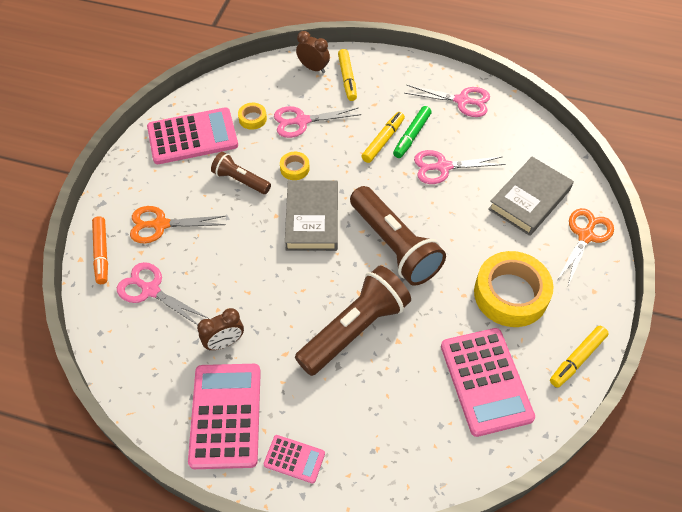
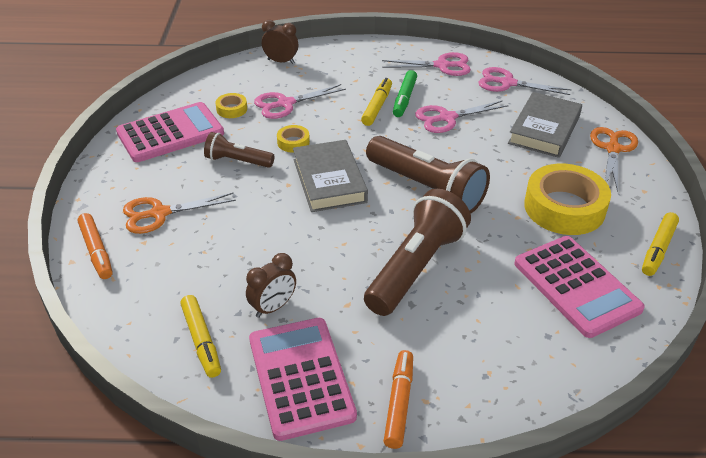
camera: 15 degrees left, 15 degrees down
(150, 290) = (167, 275): pink scissors -> pink scissors (507, 83)
(294, 459) = (399, 403): pink calculator -> orange marker
(347, 79) = (319, 65): yellow marker -> yellow marker (201, 340)

